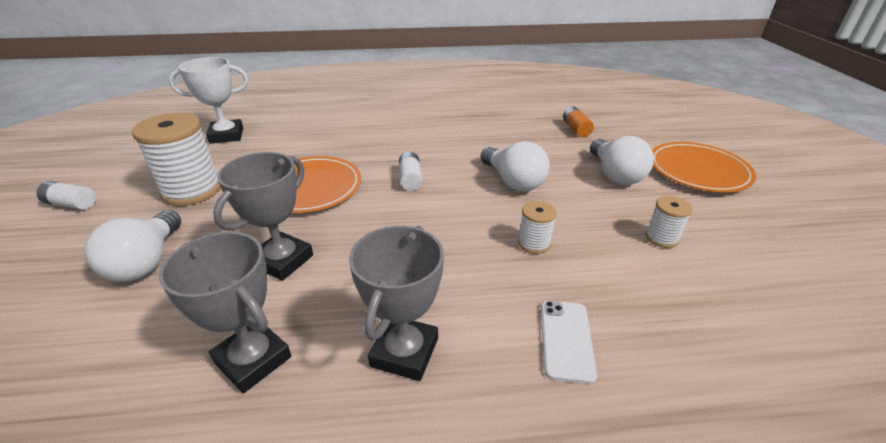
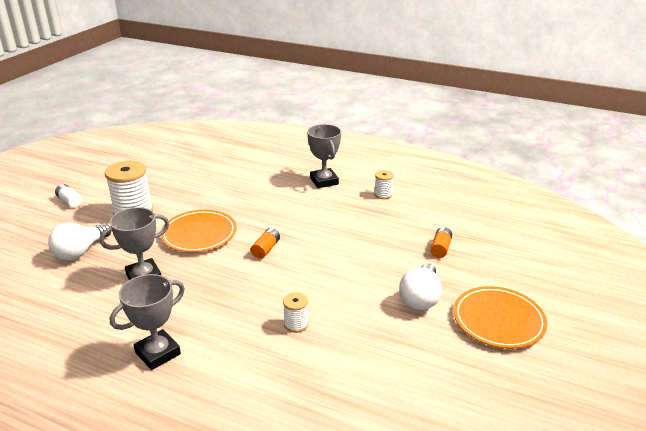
camera: 30 degrees right, 5 degrees down
(226, 135) = (183, 176): white trophy -> none
(253, 360) = (88, 325): grey trophy -> grey trophy (324, 181)
(410, 179) = (266, 249): white battery -> orange battery
(513, 181) = (335, 276): white light bulb -> none
(566, 340) = (247, 386): white phone -> none
(661, 238) = (390, 356): white spool -> white spool (383, 195)

